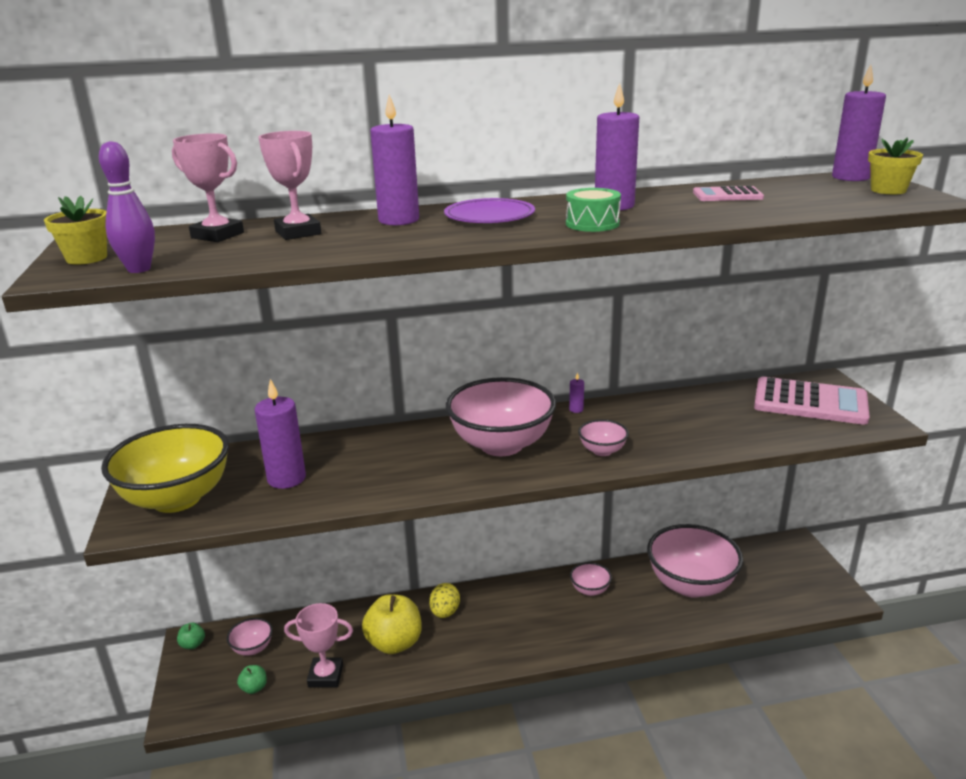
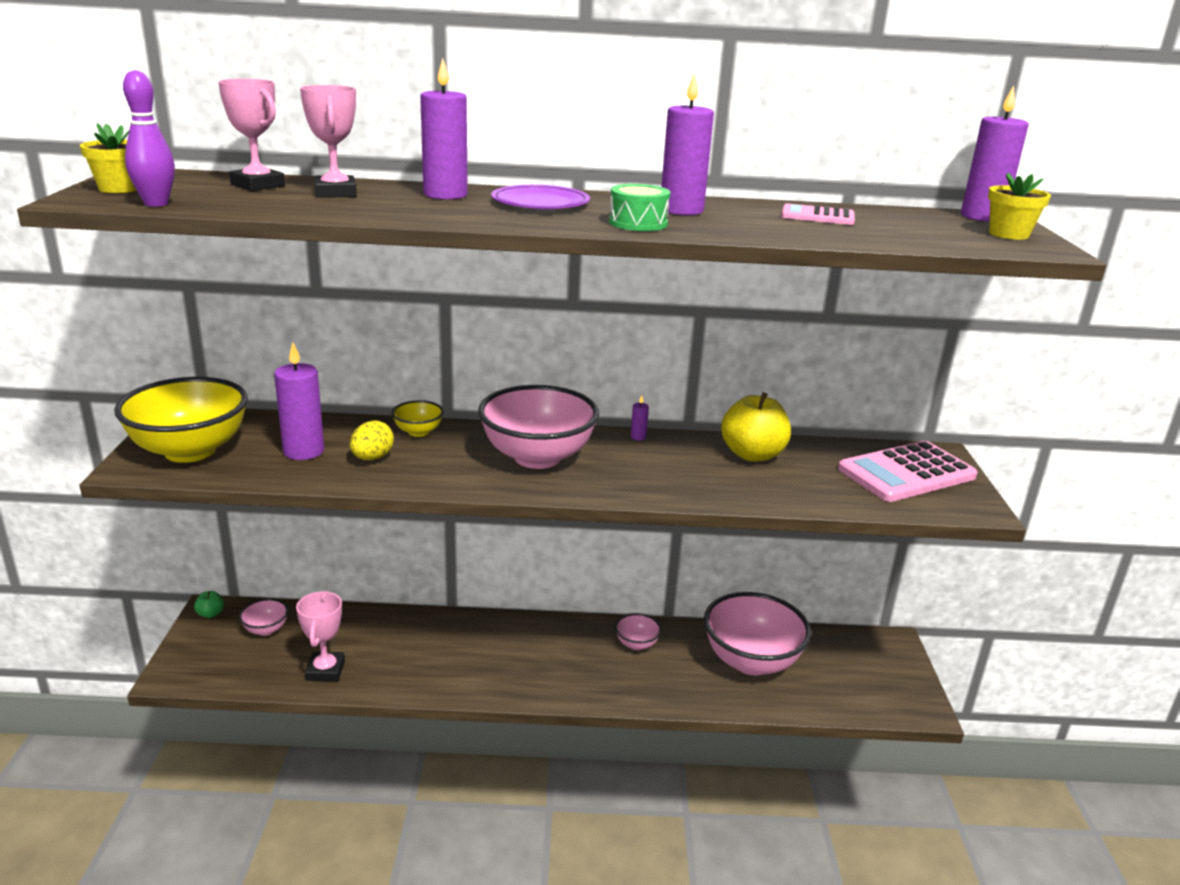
camera: 10 degrees right, 0 degrees up
(254, 688) = (251, 667): green apple -> none
(325, 676) = (325, 670): pink trophy -> pink trophy turned 75 degrees clockwise
(382, 440) = (418, 432): none -> yellow bowl
(394, 643) = (407, 654): yellow apple -> yellow apple (752, 455)
(445, 612) = (472, 635): yellow egg -> yellow egg (372, 458)
(602, 451) = (640, 481): pink bowl -> none
(810, 402) = (906, 473): pink calculator -> pink calculator turned 120 degrees clockwise

